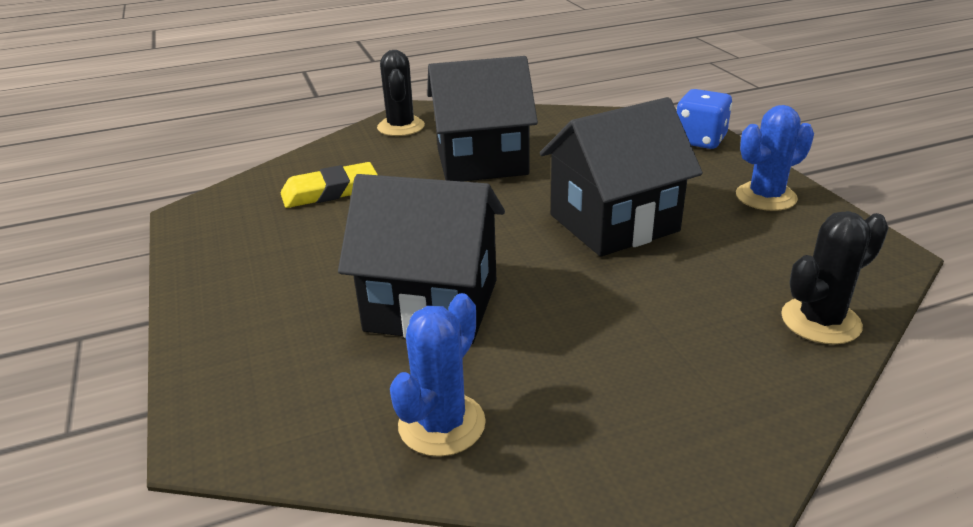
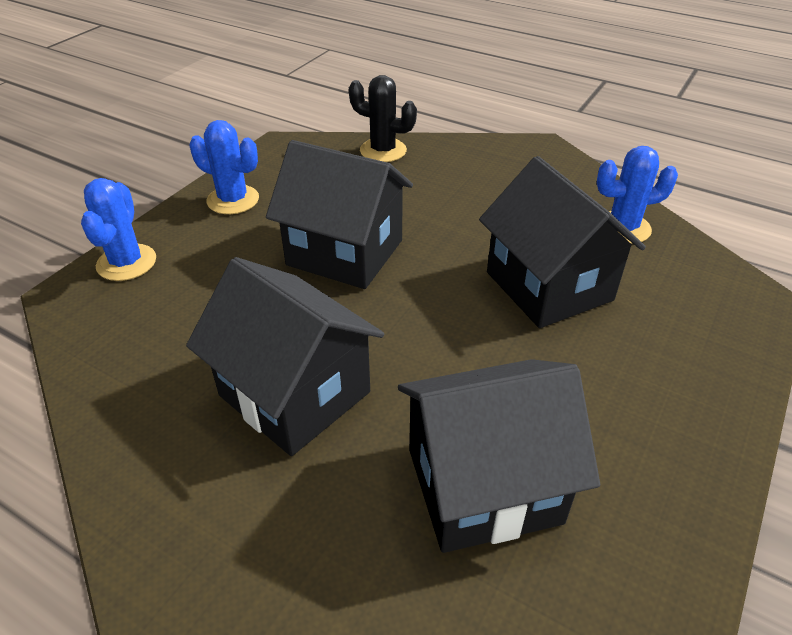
camera: 130 degrees left, 10 degrees up
(330, 191) = (483, 485): yellow eraser -> black house
(401, 127) = (243, 560): black cactus -> none
(699, 140) = (126, 263): blue dice -> blue cactus

